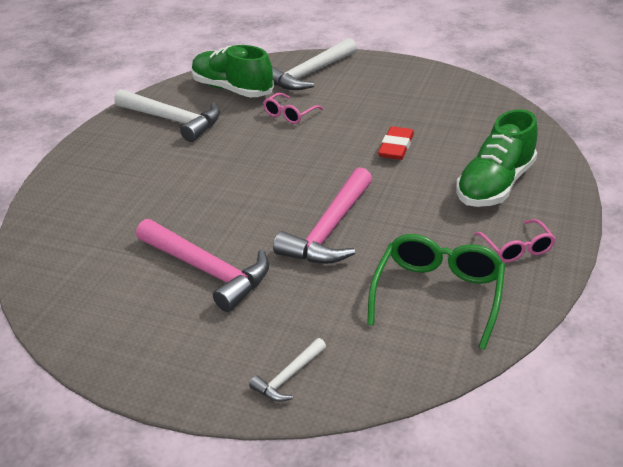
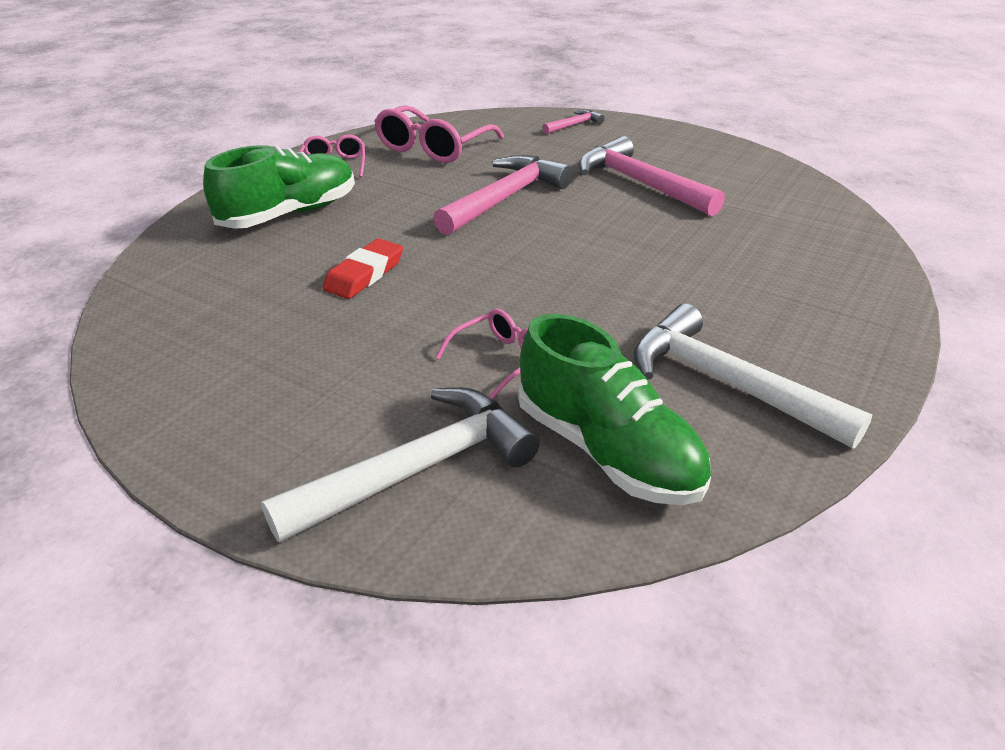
camera: 170 degrees left, 0 degrees up
(289, 377) = (574, 125): white hammer -> pink hammer
(438, 294) = (433, 148): green glasses -> pink glasses

